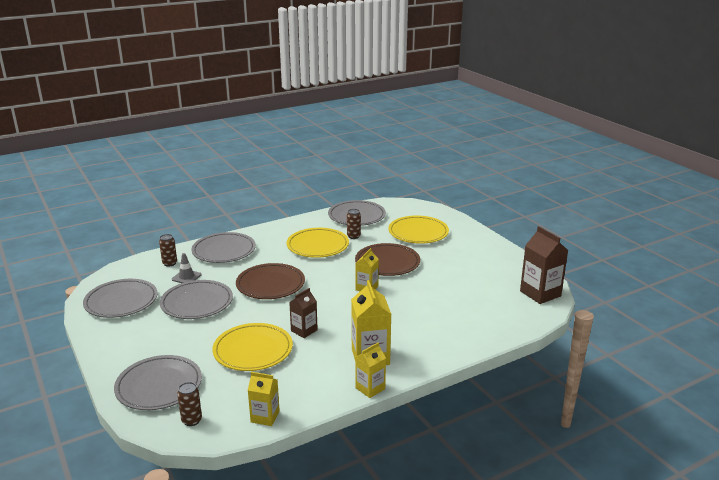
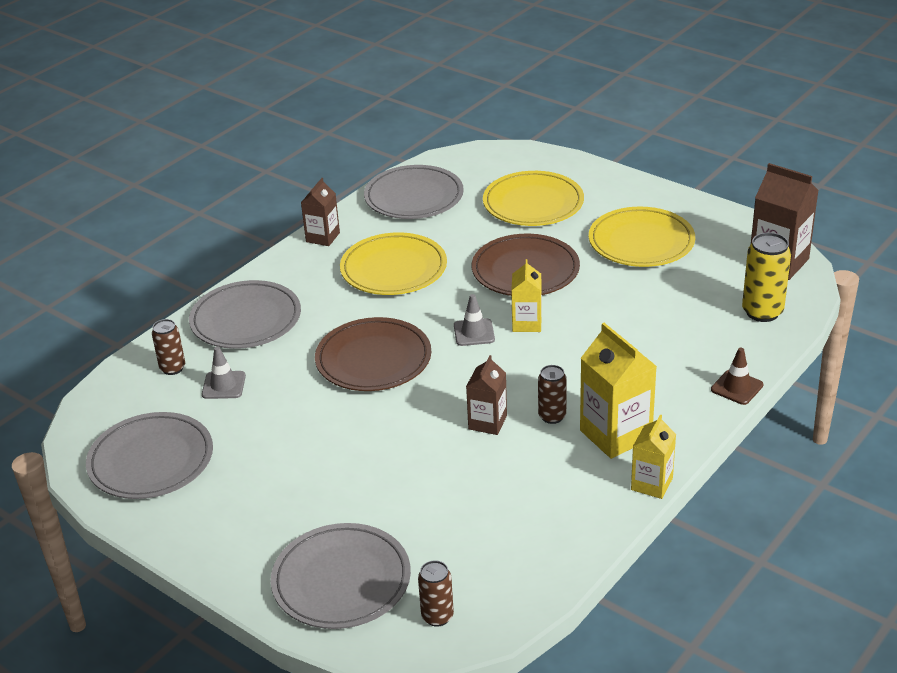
camera: 20 degrees left, 10 degrees up
(197, 303) = (281, 426): grey plate -> none
(253, 350) = (437, 478): yellow plate -> yellow plate (641, 242)
(265, 417) = (538, 575): yellow carton -> none
(294, 223) = (323, 237): none -> brown carton
(334, 285) = (474, 332): none -> grey traffic cone
(353, 236) = (437, 236): brown can -> brown can (552, 416)
(463, 352) = (737, 387): none -> brown traffic cone
(510, 316) = (762, 312): none -> yellow can

